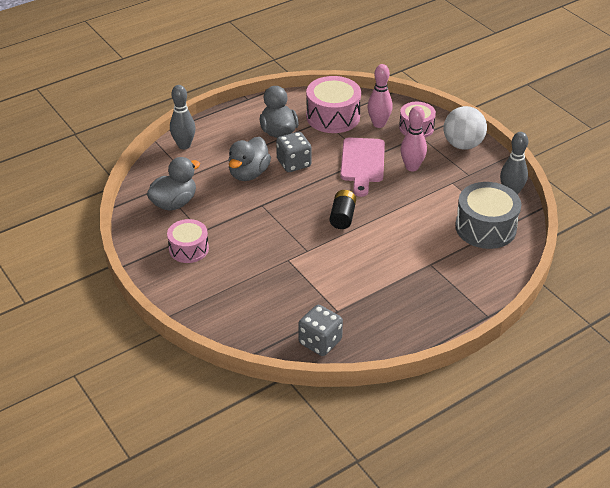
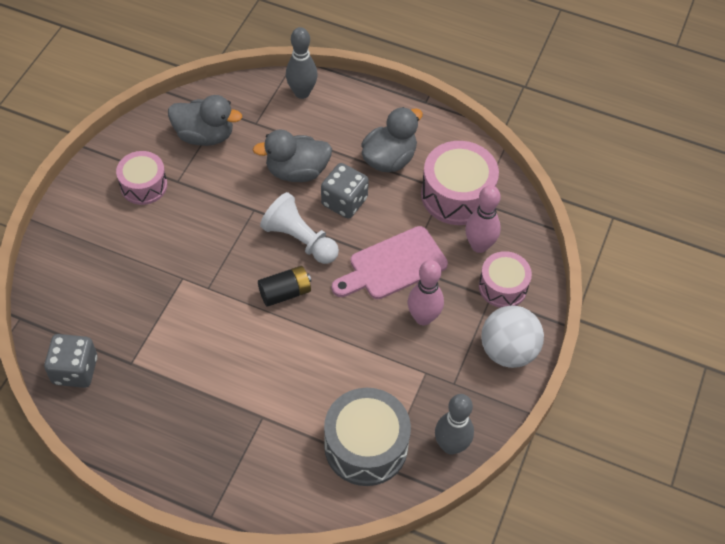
camera: 55 degrees right, 15 degrees up
(306, 194) = (300, 239): none -> white pawn

